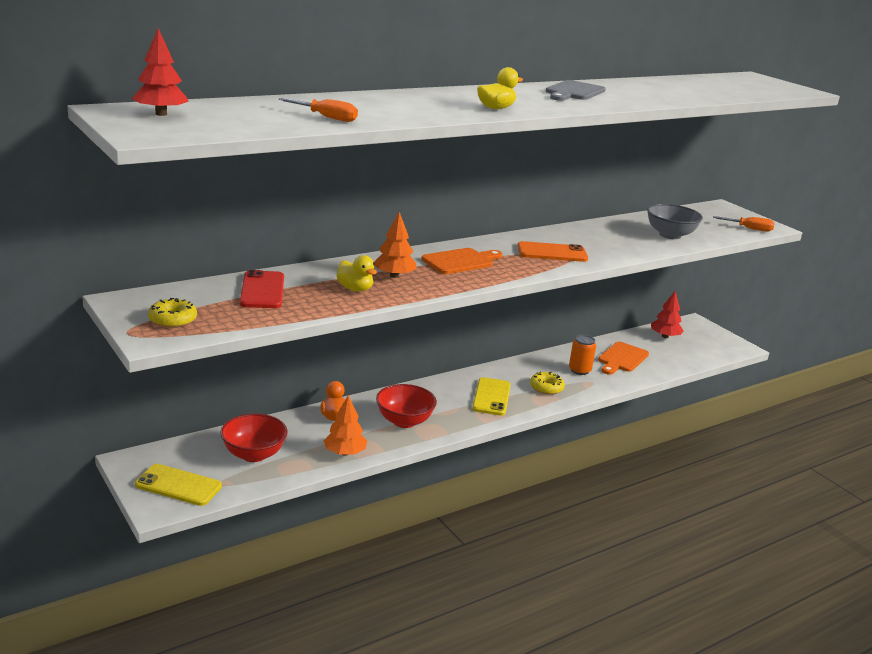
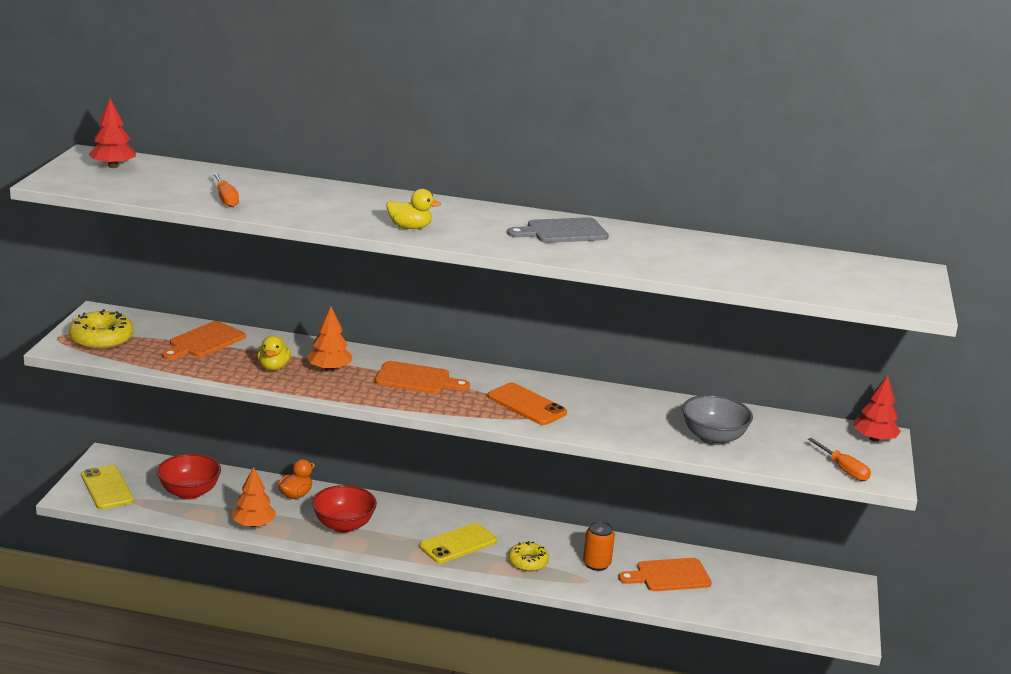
camera: 45 degrees right, 0 degrees up
(173, 320) = (101, 339): yellow donut -> yellow donut, size x1.51
(262, 290) = (204, 341): red phone -> orange cutting board
(665, 336) = (773, 580): red tree -> red tree (874, 439)

